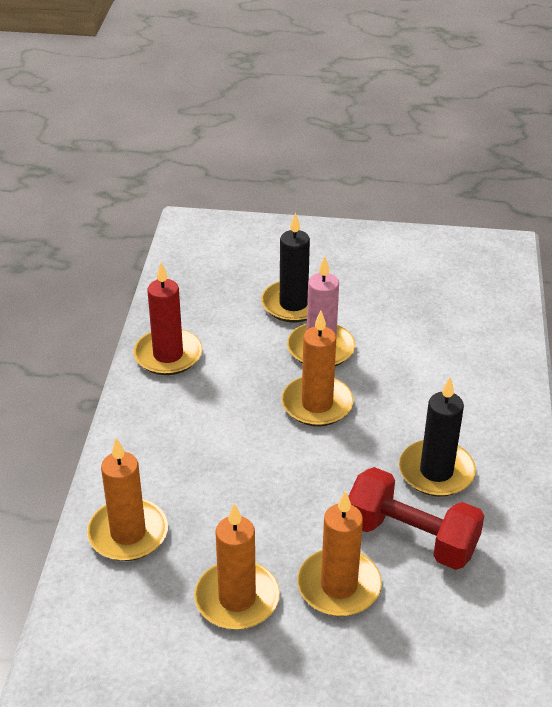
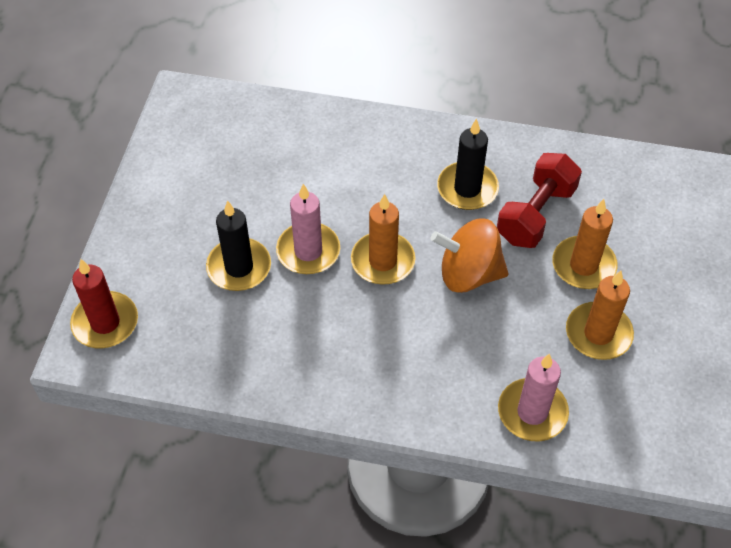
camera: 85 degrees left, 15 degrees up
(128, 533) = (532, 412): orange candle -> pink candle
(168, 355) = (301, 378): red candle -> red candle (105, 322)
(310, 475) = (468, 274): none -> orange spinning top

